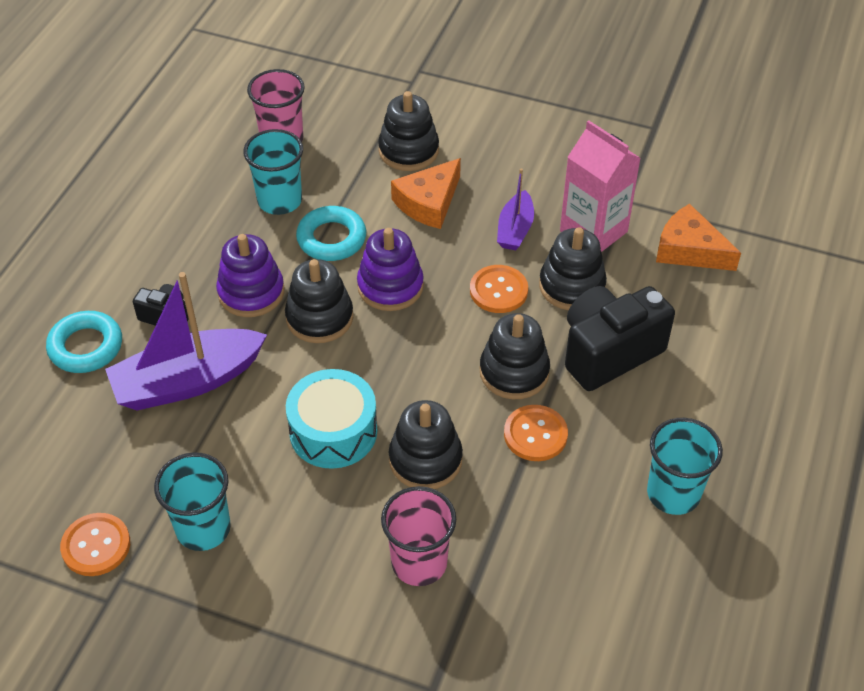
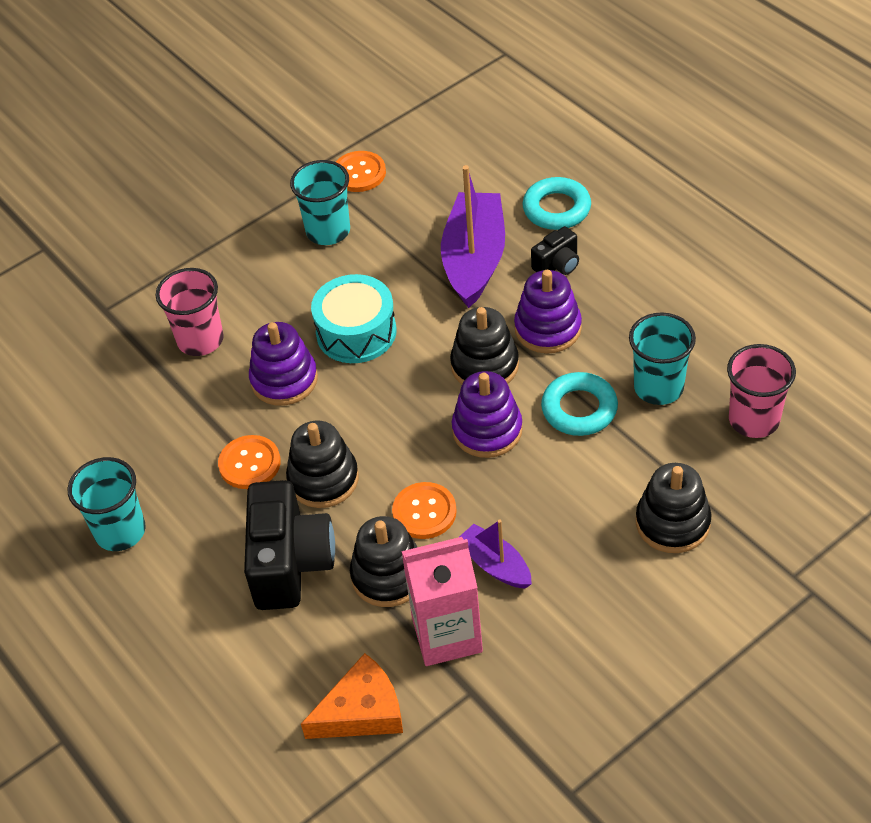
camera: 125 degrees right, 0 degrees up
(425, 459) = (284, 380): black stacking toy -> purple stacking toy
(429, 202) = (581, 507): orange cheese -> none

